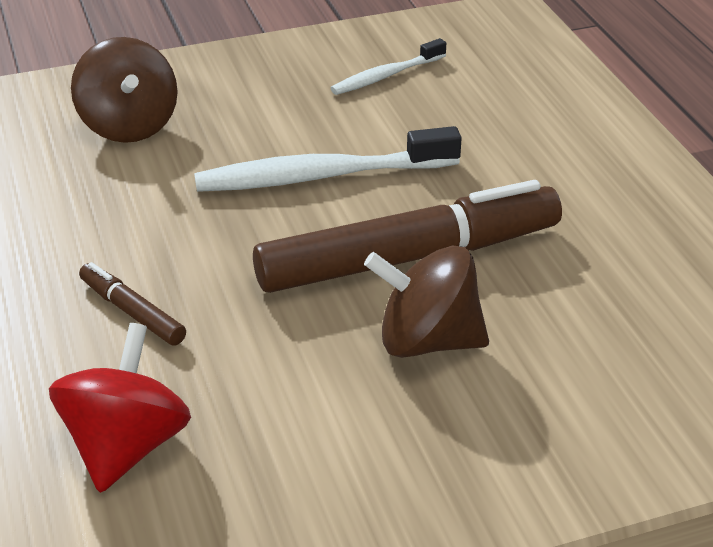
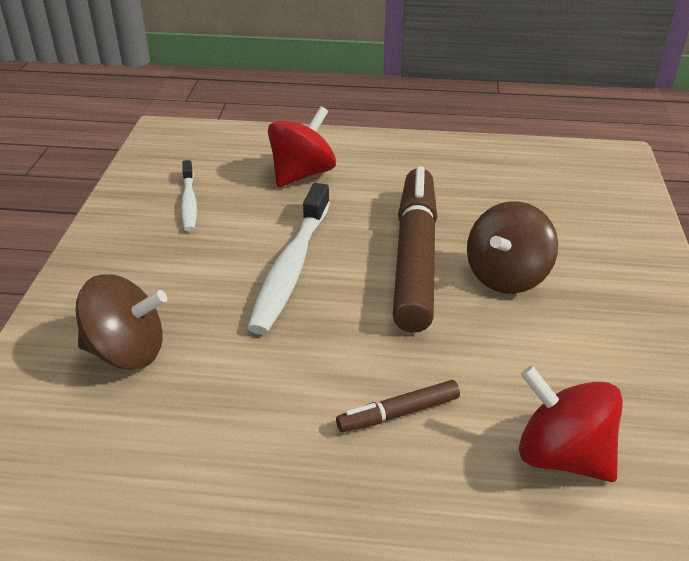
camera: 65 degrees left, 0 degrees up
(511, 128) = (302, 174): none -> red spinning top

